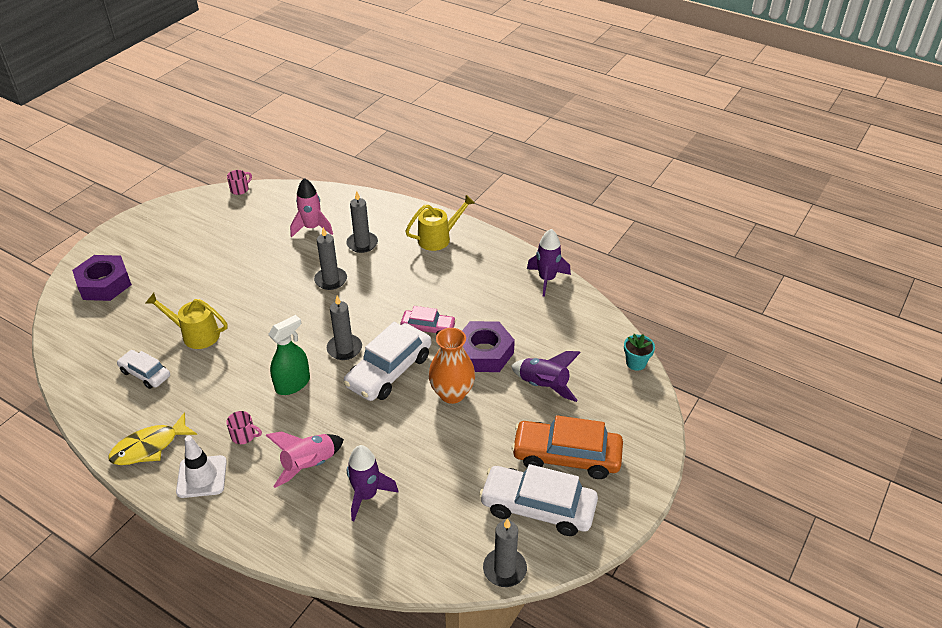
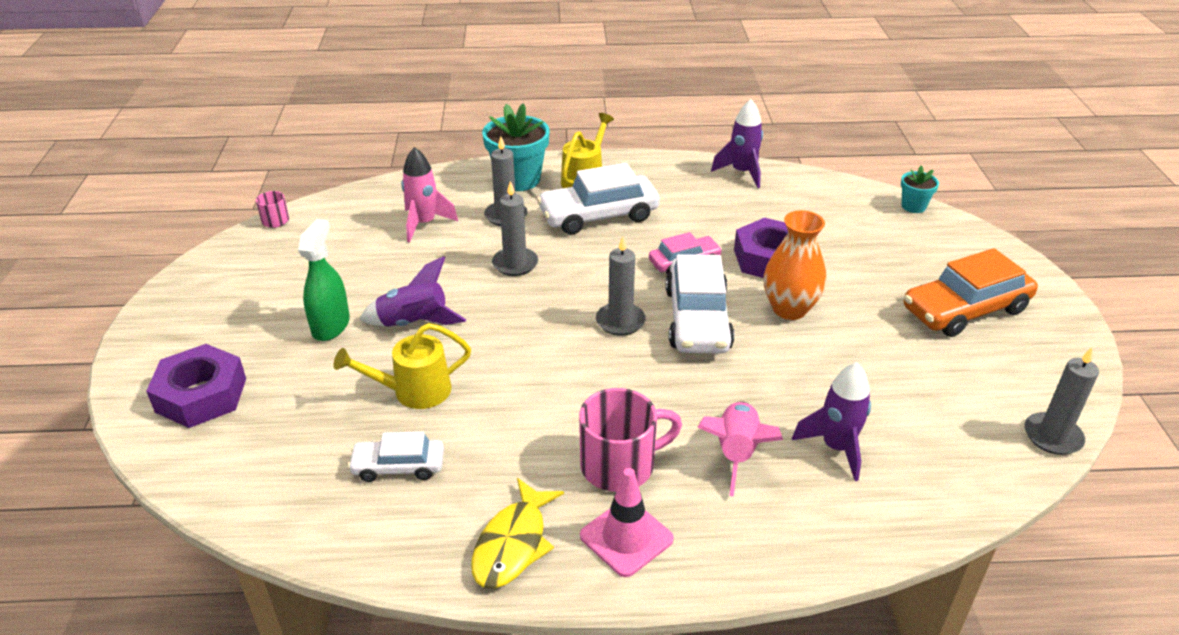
camera: 35 degrees left, 5 degrees down
(202, 477) = (626, 537): white traffic cone -> pink traffic cone
(244, 435) = (620, 465): pink mug -> pink mug, size x2.01
(293, 384) = (607, 383): green spray bottle -> green spray bottle (331, 326)
(398, 220) = (518, 179): none -> turquoise flower pot
(538, 507) = (1003, 366): white car -> white car (598, 215)
(543, 386) = (863, 261): purple rocket -> purple rocket (414, 323)

